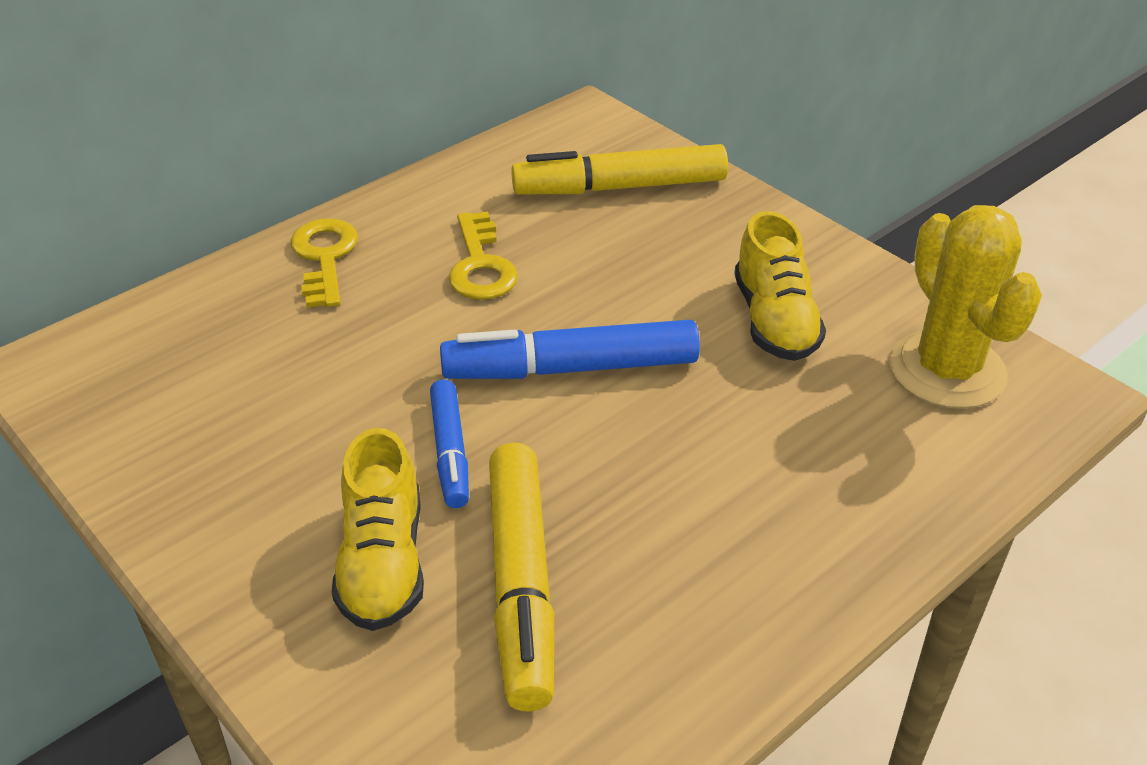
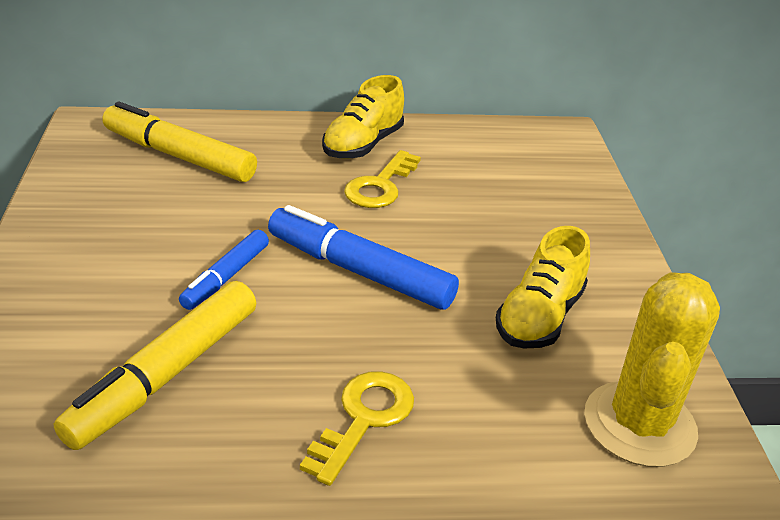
camera: 35 degrees right, 5 degrees down
(324, 257) = (296, 139): yellow key -> yellow key (364, 418)
(383, 563) = (111, 314): yellow shoe -> yellow shoe (363, 145)
(620, 187) = (532, 184): yellow marker -> yellow marker (179, 156)

